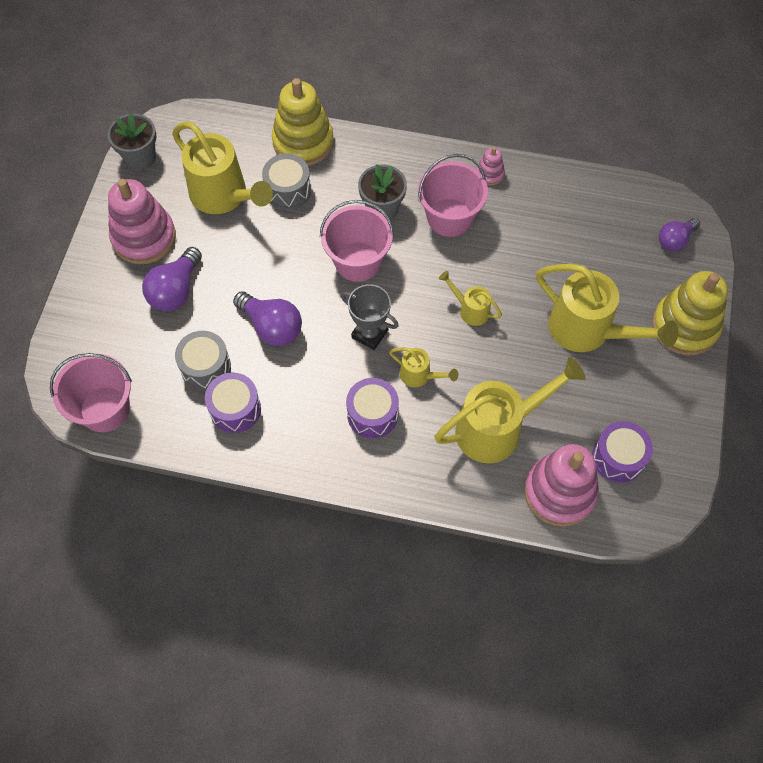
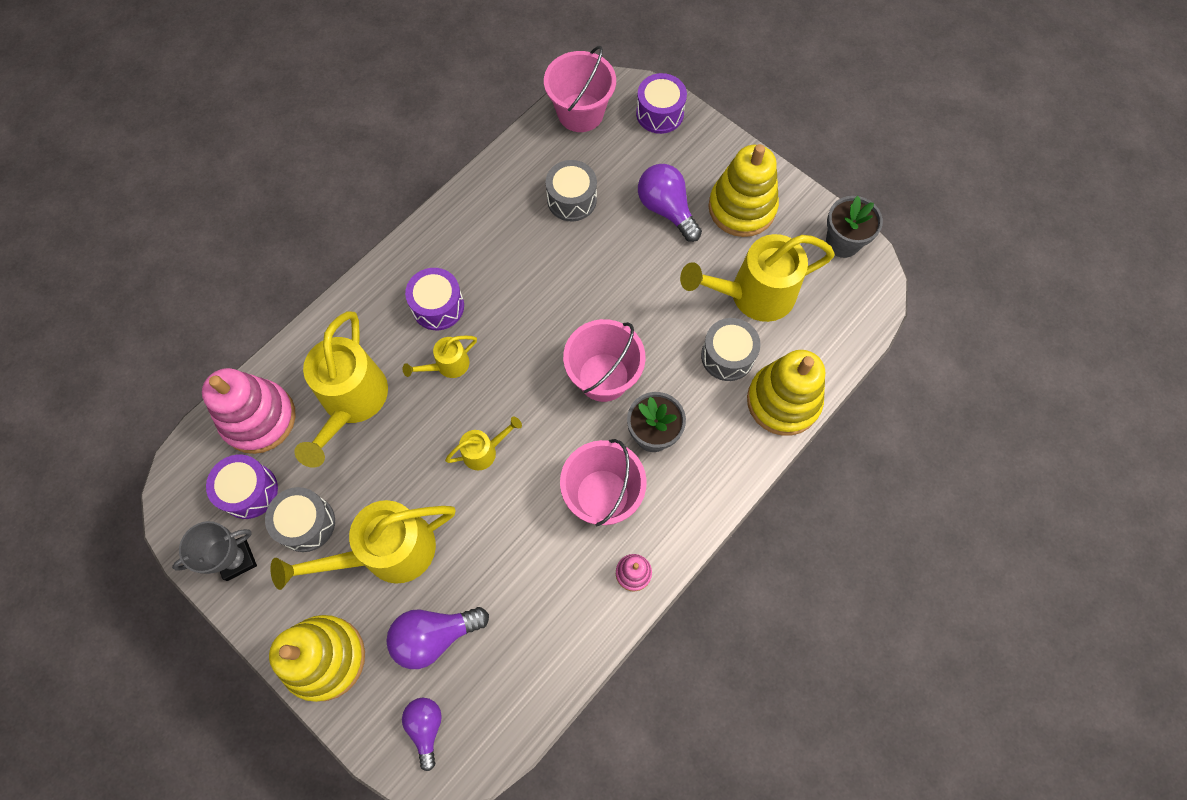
camera: 120 degrees right, 5 degrees up
(144, 237) = (742, 208): pink stacking toy -> yellow stacking toy
(235, 409) = (516, 204): purple drum -> purple drum (659, 113)
(272, 327) = (578, 268): purple light bulb -> purple light bulb (434, 636)
(369, 334) = (518, 346): grey trophy -> grey trophy (236, 559)
(610, 399) = (306, 523): none -> grey drum

